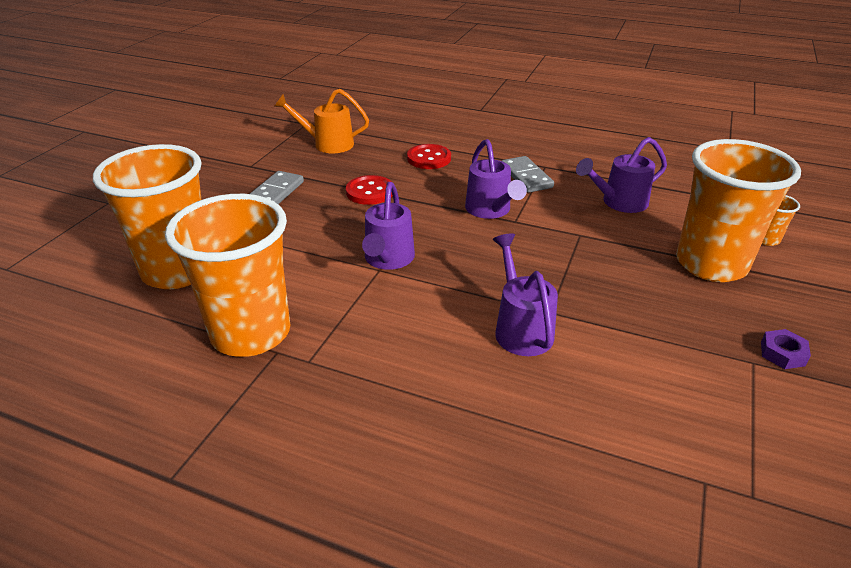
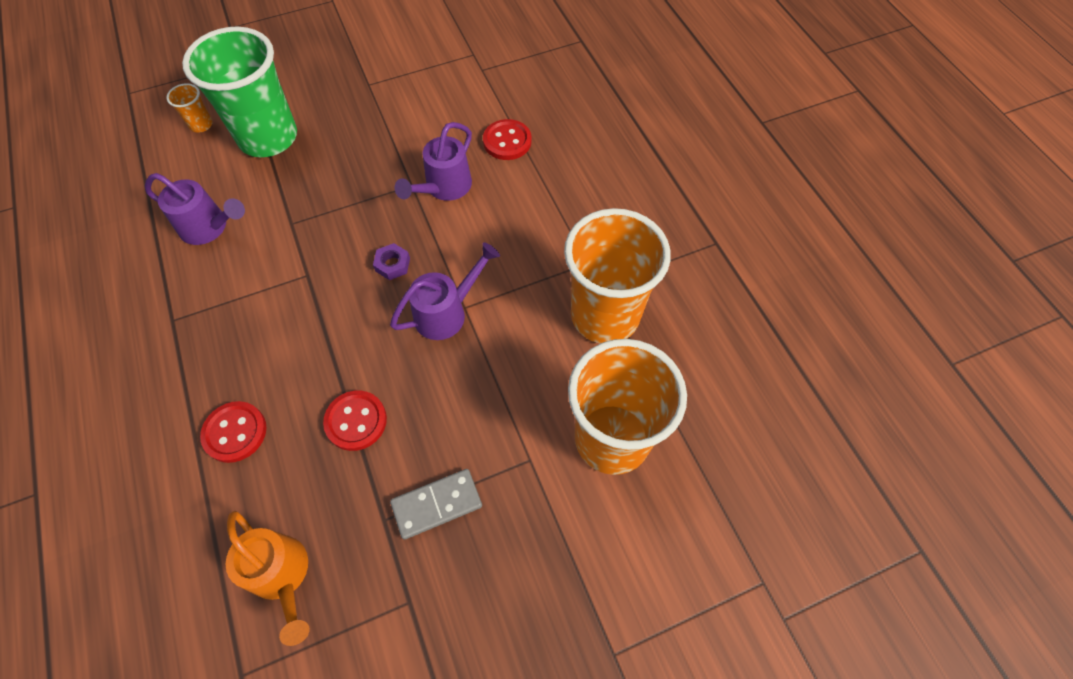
camera: 135 degrees left, 25 degrees up
(490, 210) = (304, 302): purple watering can -> none
(526, 177) = (210, 320): grey domino -> none
(536, 414) = (507, 141): none -> red button
(711, 264) = (268, 138): orange cup -> green cup
(782, 353) = (347, 76): purple nut -> purple nut (392, 264)

